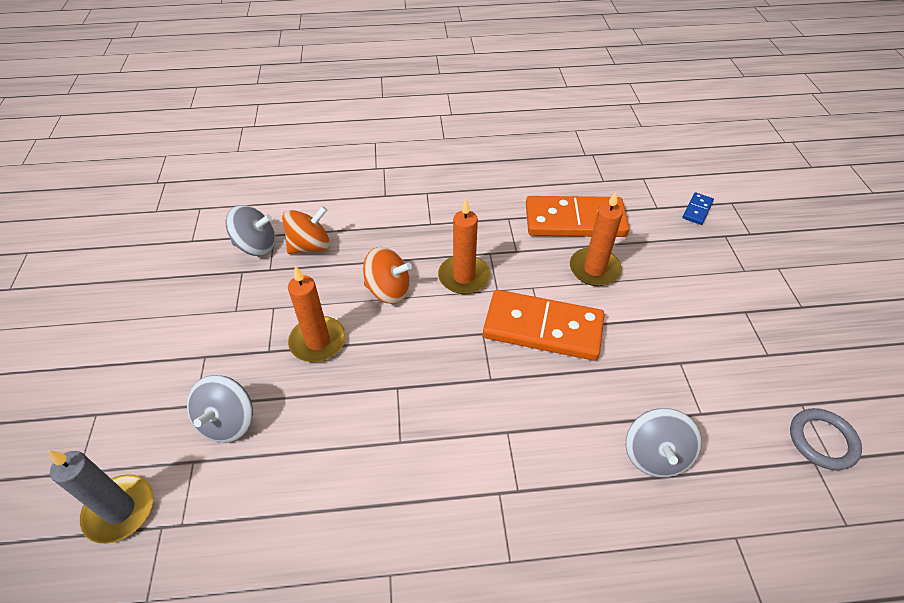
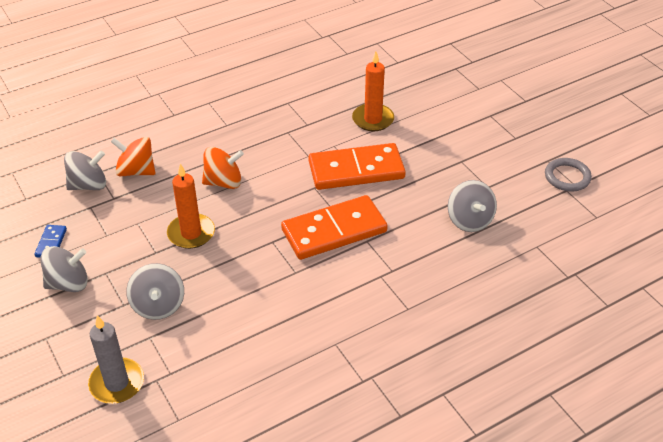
camera: 25 degrees left, 5 degrees down
(162, 354) = (68, 283): none -> grey spinning top
(310, 246) = (136, 171): orange spinning top -> orange spinning top turned 105 degrees counterclockwise
(464, 277) = (277, 154): orange candle -> none
(575, 221) = (340, 89): orange domino -> orange domino (334, 231)
(697, 210) = (428, 55): blue domino -> blue domino (51, 243)

